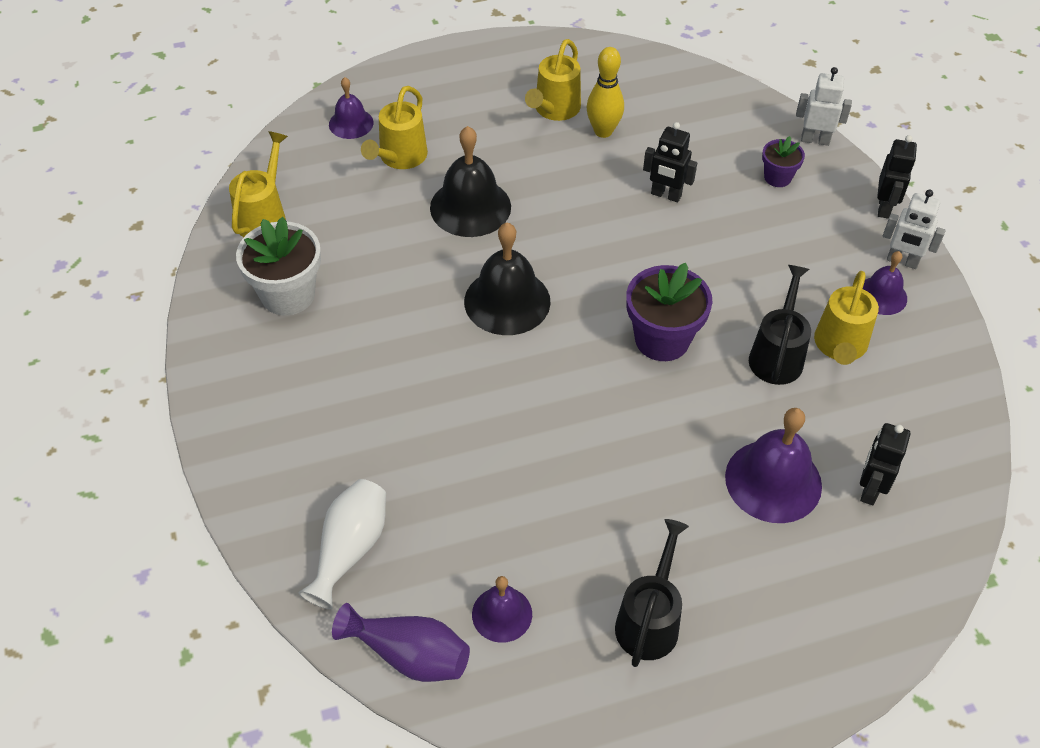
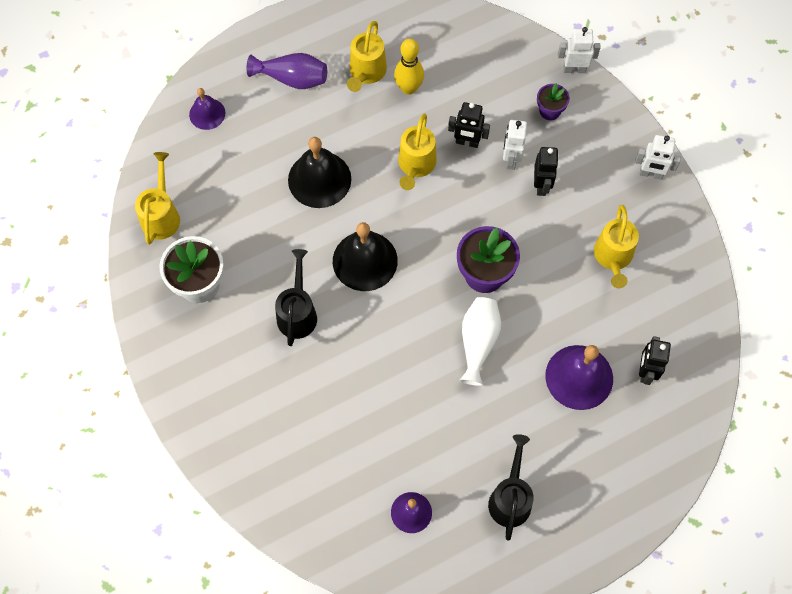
camera: 10 degrees left, 15 degrees up
(350, 549) = (297, 483): white vase -> white vase (478, 342)
(399, 158) = (254, 141): yellow watering can -> yellow watering can (416, 166)
(409, 655) = (355, 553): purple vase -> purple vase (292, 79)
(719, 220) = (511, 159): none -> white robot
(777, 354) = (569, 272): black watering can -> black watering can (297, 312)
(882, 295) = (639, 207): purple bell -> none
(884, 207) = (633, 126): black robot -> black robot (541, 185)

